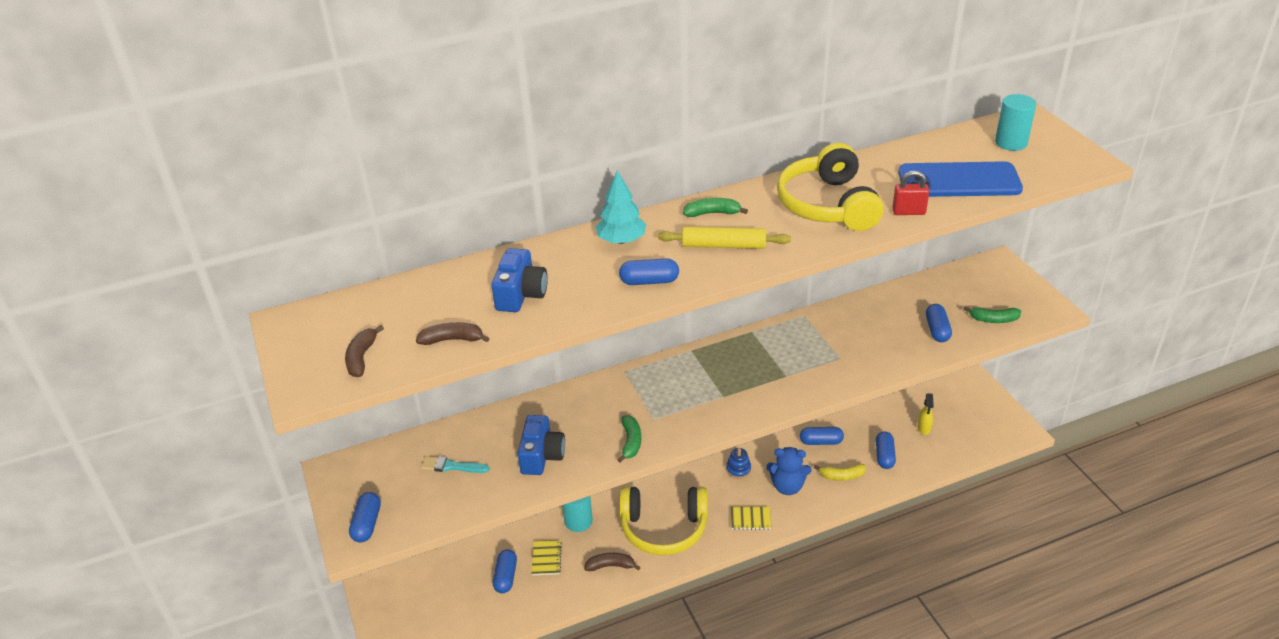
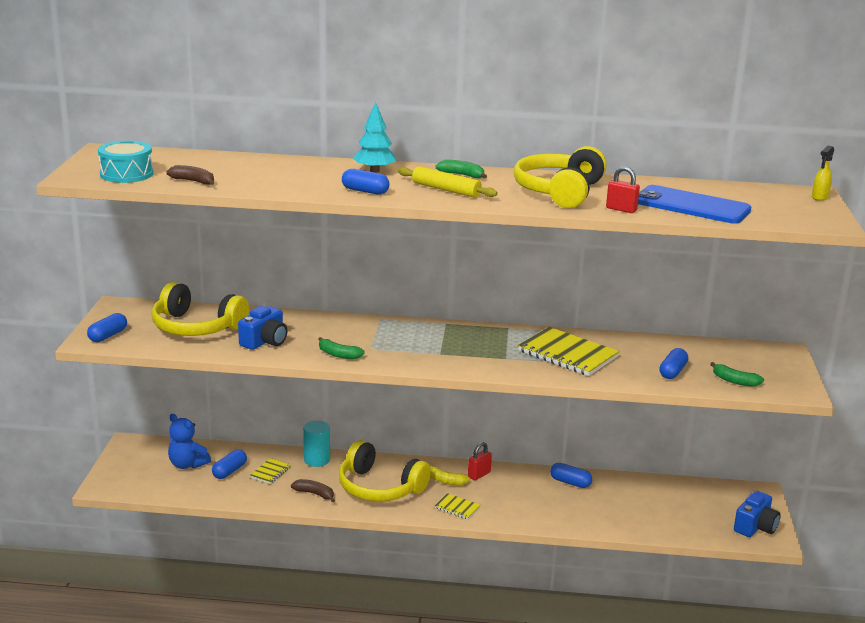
camera: 25 degrees right, 15 degrees down
(361, 357) = (126, 174): brown banana -> turquoise drum
(451, 466) = (196, 327): turquoise brush -> yellow headphones
(521, 294) = (267, 175): blue camera -> blue camera (755, 527)
(631, 442) = (338, 354): green banana -> green banana turned 90 degrees clockwise
(738, 469) = (479, 475): blue stacking toy -> red padlock
(787, 486) = (510, 499): blue teddy bear -> blue teddy bear (187, 464)
(833, 345) = (568, 354): none -> yellow notebook
(841, 476) = (566, 509): yellow banana -> yellow banana (445, 481)
(884, 456) = (620, 510): blue capsule -> none
(924, 428) = (677, 506): yellow spray bottle -> yellow spray bottle (819, 197)
(1011, 143) = (773, 199): turquoise cylinder -> none

